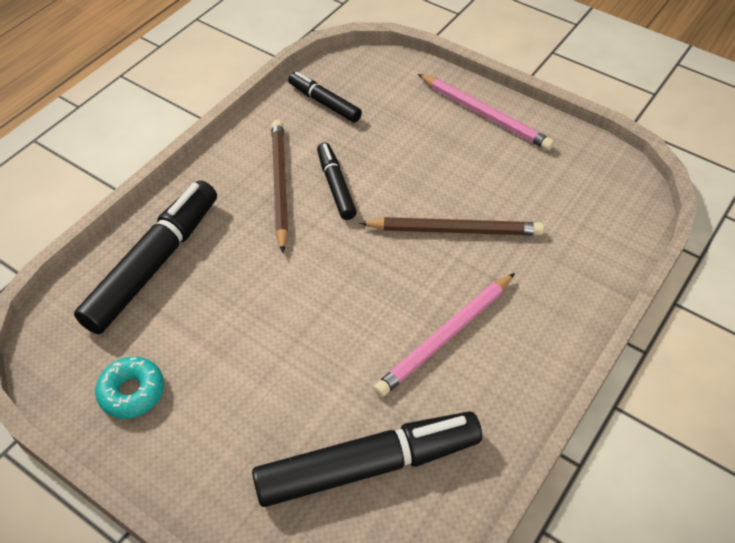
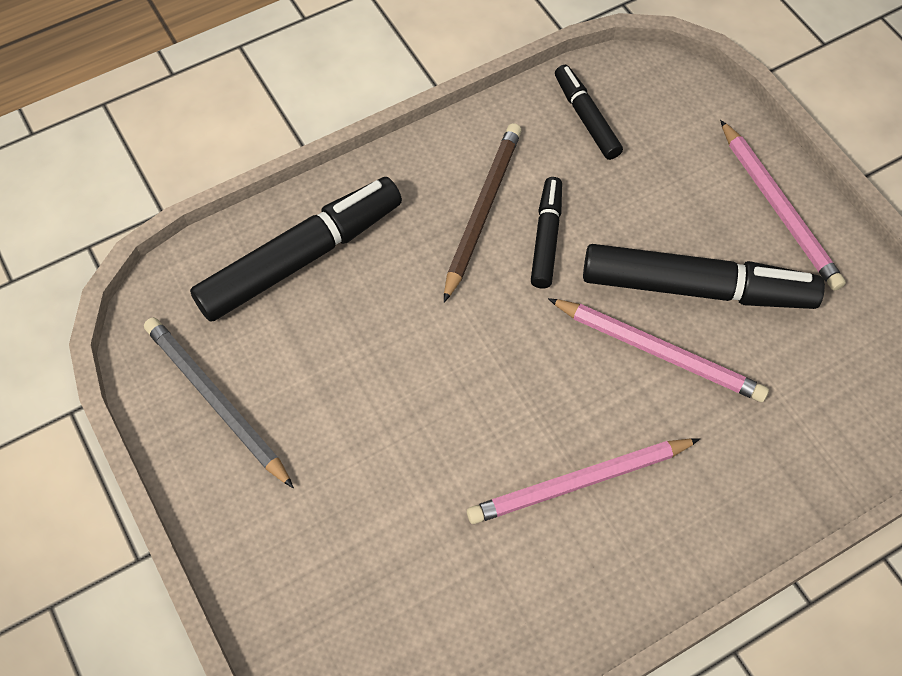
camera: 25 degrees right, 10 degrees up
(132, 392) = (217, 401): turquoise donut -> grey pencil
(368, 465) = (420, 595): black marker -> black marker (696, 288)
(454, 230) = (658, 352): brown pencil -> pink pencil

